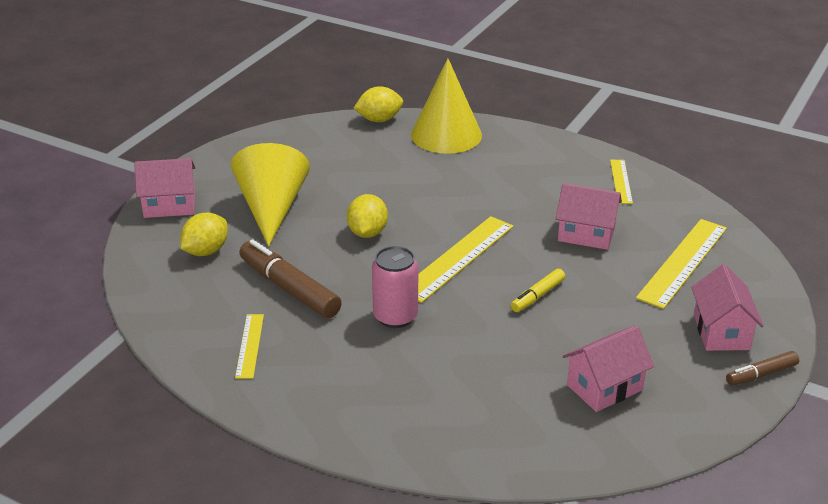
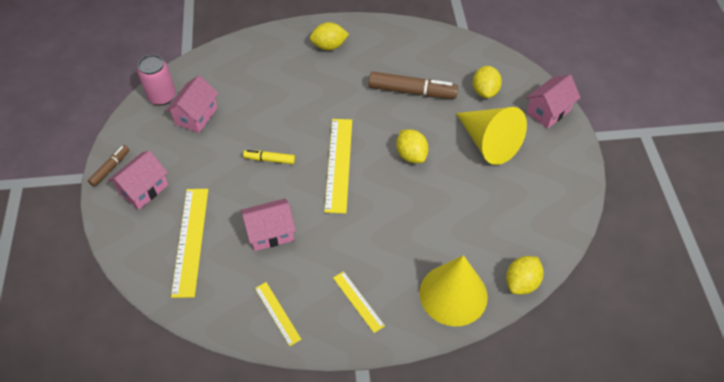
camera: 145 degrees right, 20 degrees up
(250, 345) = (394, 50): yellow ruler -> yellow ruler (358, 301)
(332, 395) = (329, 46): none -> yellow lemon
(395, 316) = (338, 103): pink can -> pink can (162, 96)
(537, 296) = (269, 159): yellow marker -> yellow marker turned 90 degrees counterclockwise
(721, 332) = (143, 189): pink house -> pink house turned 75 degrees clockwise

